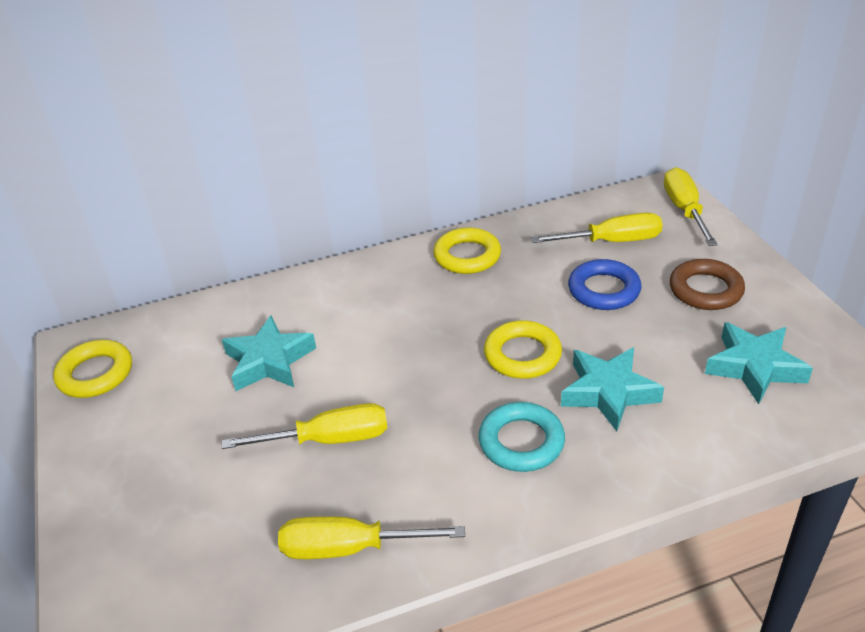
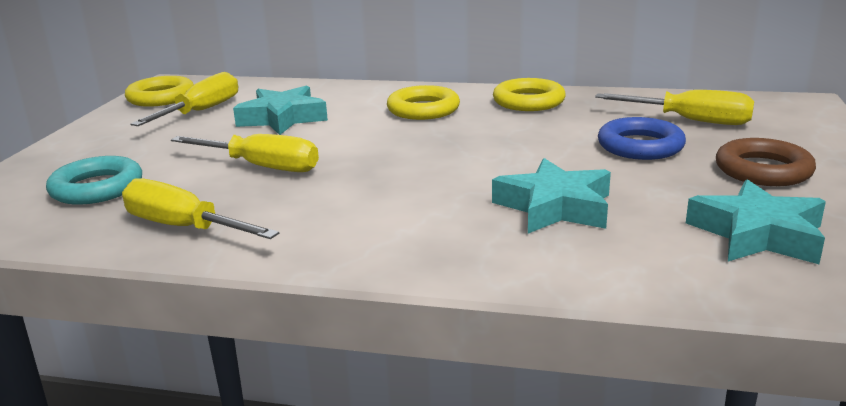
camera: 30 degrees right, 15 degrees down
(521, 442) = (421, 213): turquoise ring -> turquoise ring (97, 188)
(522, 355) = (499, 164): yellow ring -> yellow ring (423, 109)
(685, 210) = (805, 118): yellow screwdriver -> yellow screwdriver (201, 111)

